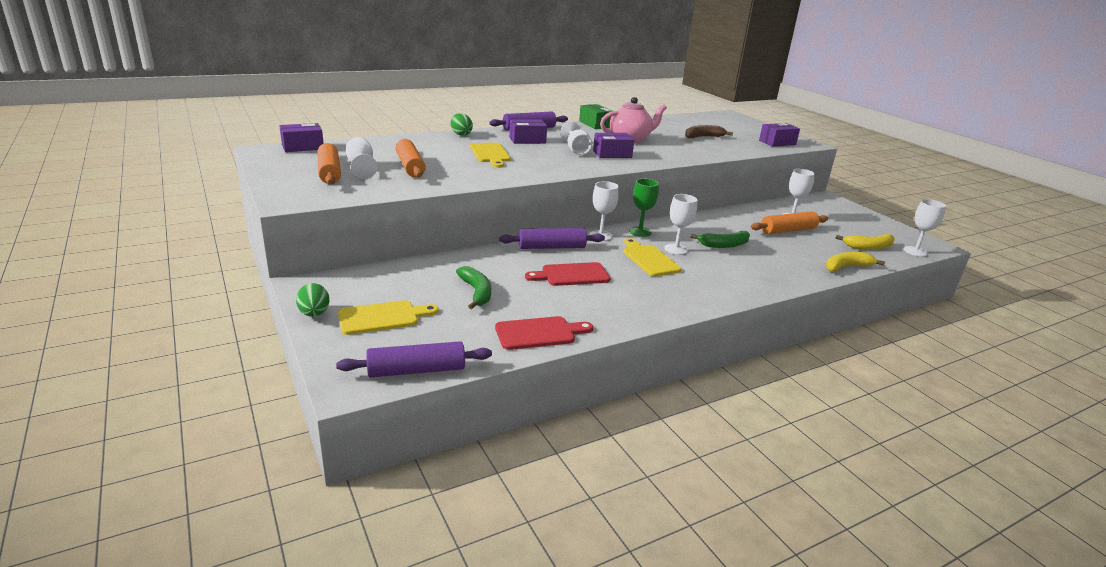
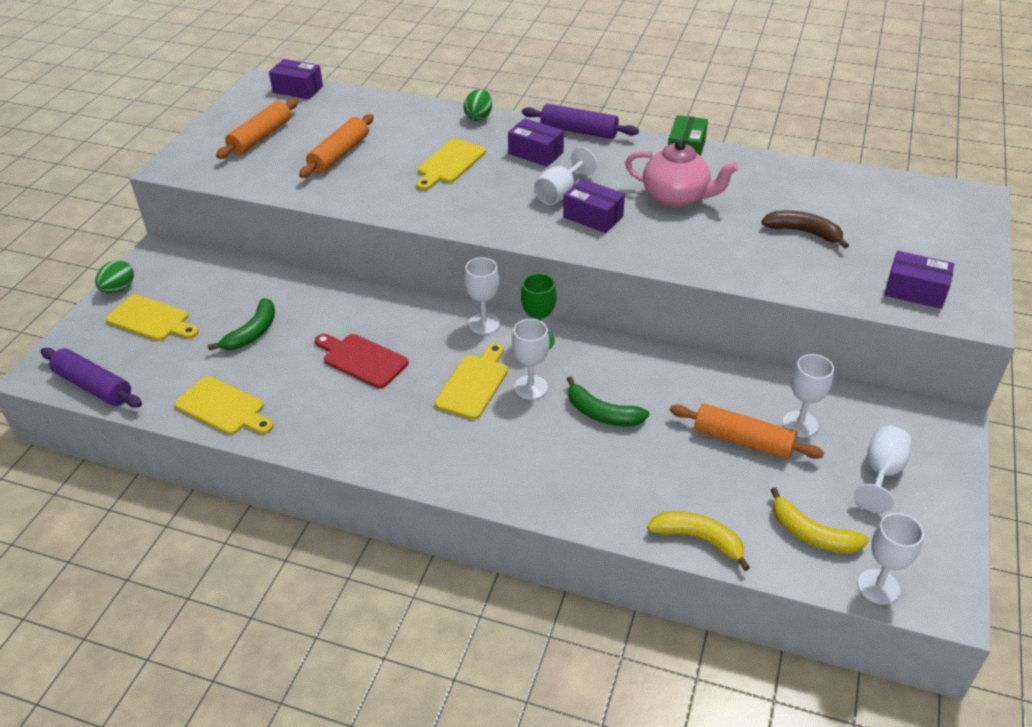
camera: 50 degrees right, 15 degrees up
(361, 167) = (298, 138): white goblet -> white goblet (881, 473)
(539, 333) = (223, 408): red cutting board -> yellow cutting board
(551, 247) = (406, 313): purple rolling pin -> none

